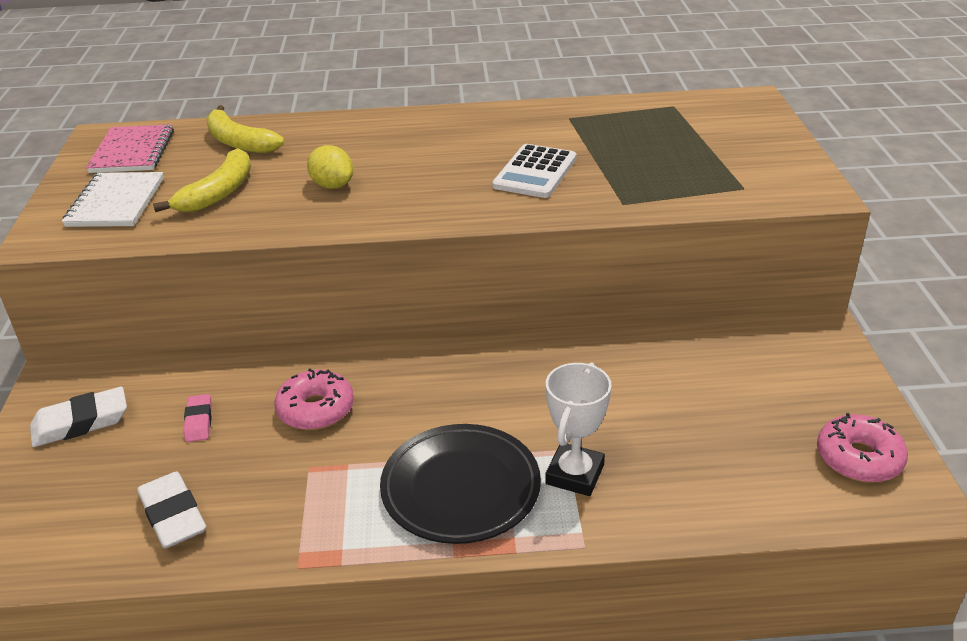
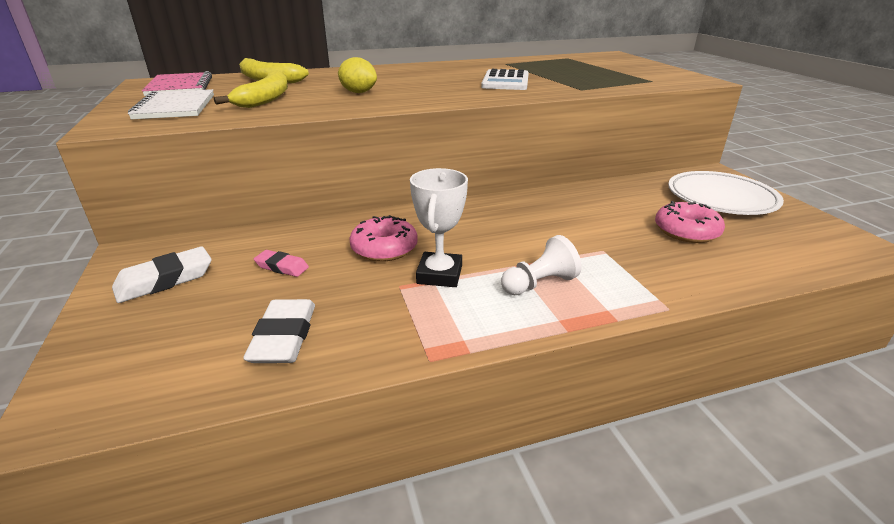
camera: 15 degrees left, 5 degrees down
(173, 515) = (284, 337): white eraser -> white eraser turned 45 degrees clockwise
(199, 421) = (282, 267): pink eraser -> pink eraser turned 45 degrees counterclockwise
(461, 488) = (539, 284): black plate -> white pawn
(575, 474) = (622, 264): white trophy -> white trophy (439, 274)
(789, 380) = (721, 198): none -> white plate
(858, 458) = (808, 232): pink donut -> pink donut (686, 231)

